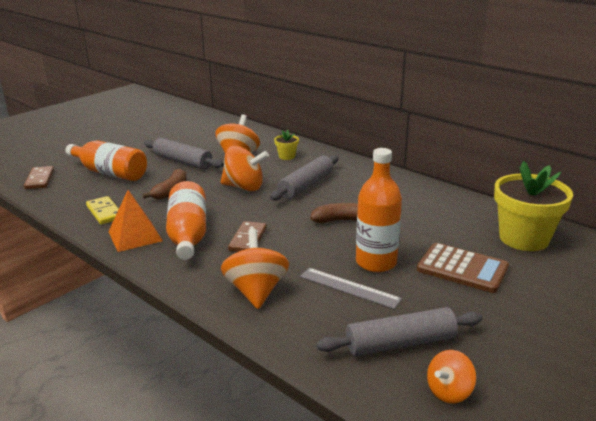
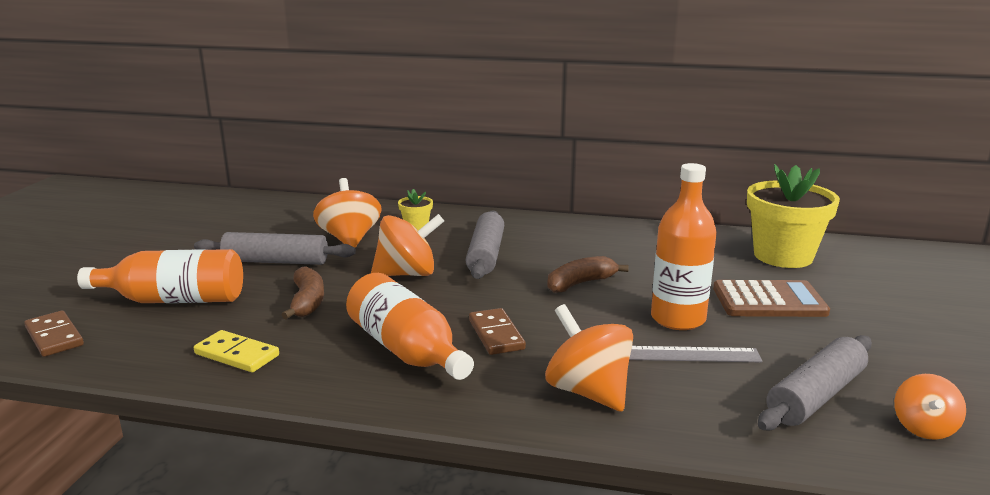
camera: 30 degrees left, 5 degrees down
(135, 236) = (329, 373): orange pyramid -> none

